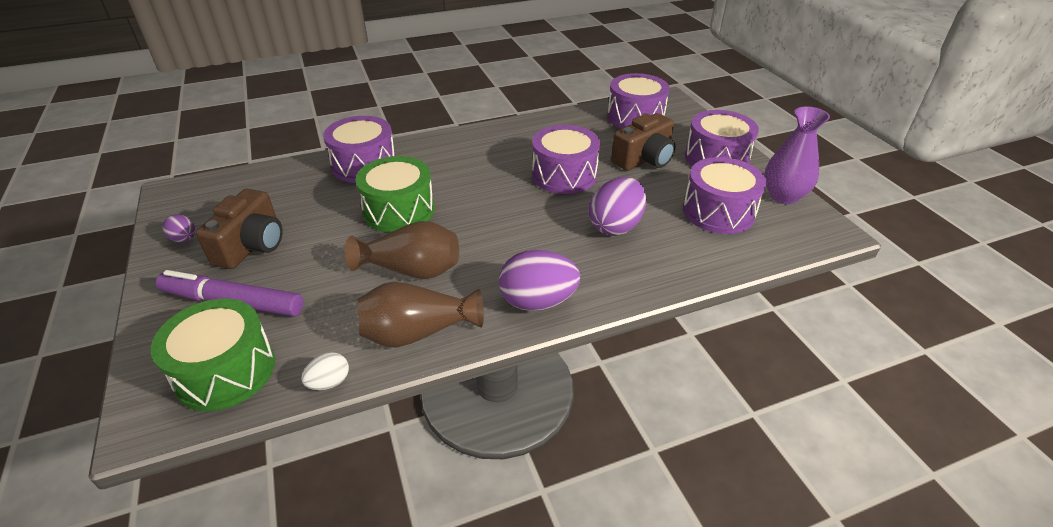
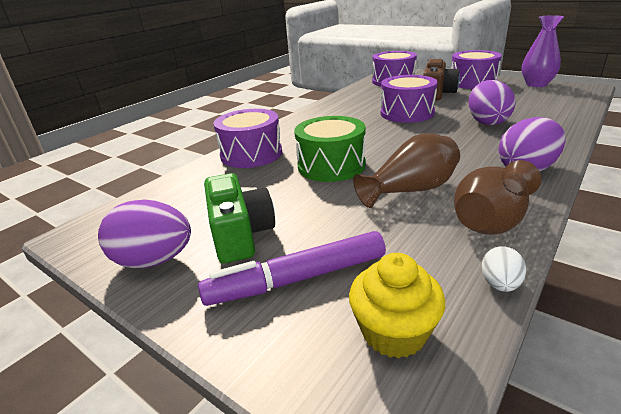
camera: 30 degrees left, 10 degrees down
(184, 239) = (154, 260): purple egg -> purple egg, size x1.97
(225, 371) = (394, 332): green drum -> yellow cupcake
(252, 246) = (240, 234): brown camera -> green camera
(718, 212) = (522, 99): purple drum -> none

